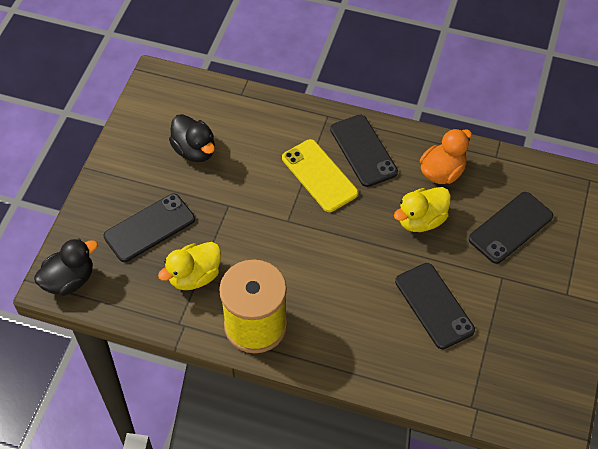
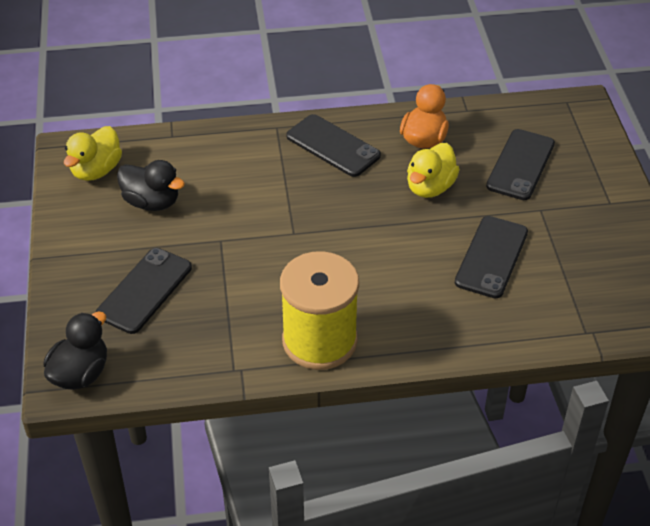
camera: 25 degrees left, 10 degrees down
(194, 276) = (224, 319): yellow duck -> yellow duck (96, 170)
(319, 176) = (301, 182): yellow phone -> none
(434, 306) = (491, 257): black phone -> black phone turned 75 degrees clockwise

